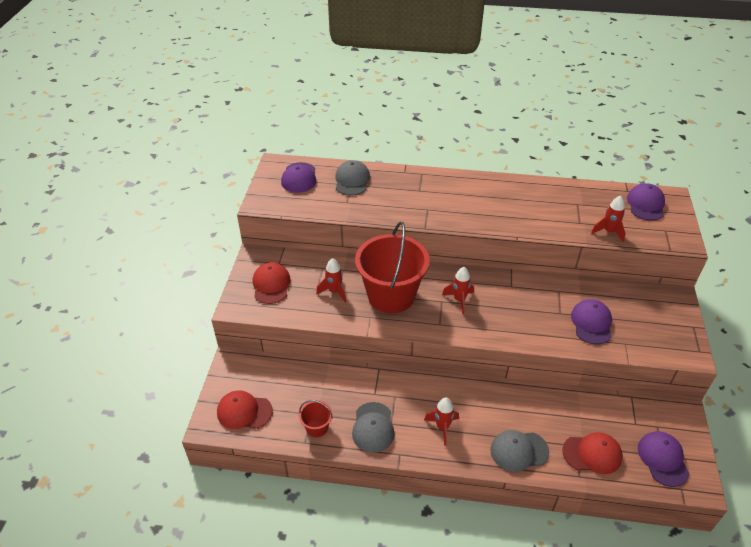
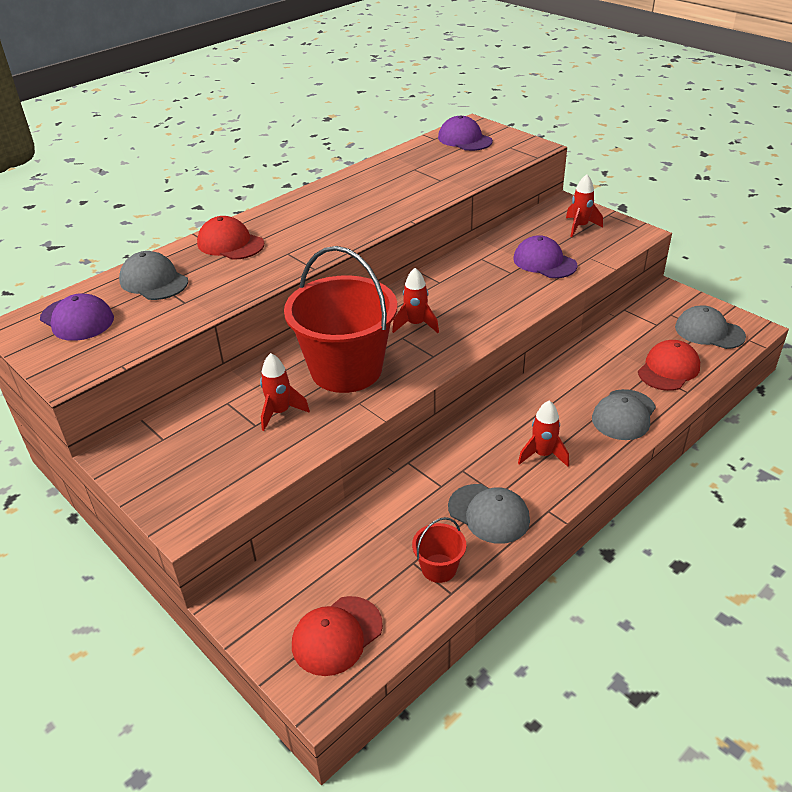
camera: 50 degrees left, 5 degrees down
(271, 285) = (191, 465): red cap -> red cap (230, 244)
(608, 232) = (473, 172): red rocket -> red rocket (580, 227)
(662, 459) = (709, 332): purple cap -> grey cap

